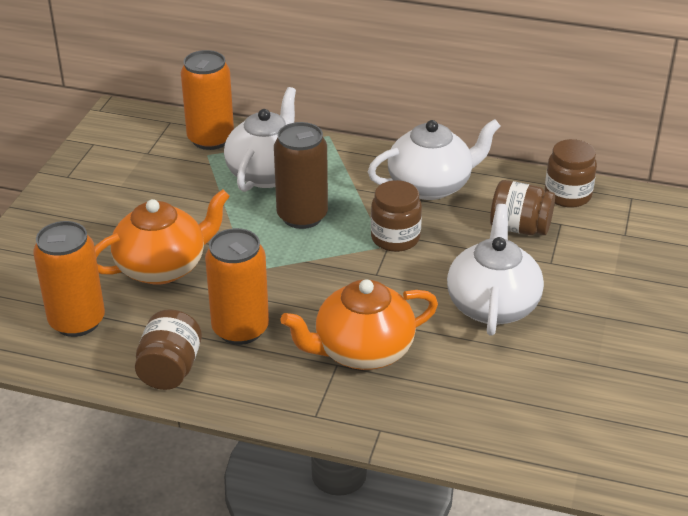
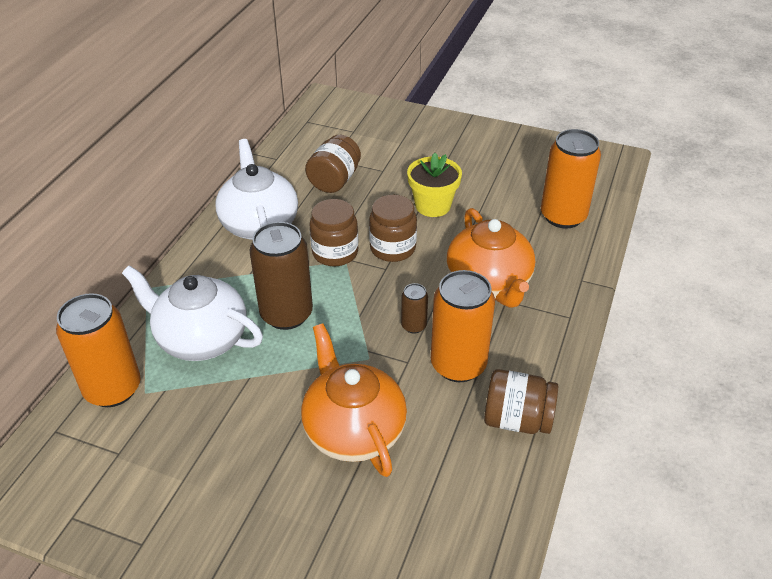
camera: 85 degrees left, 5 degrees up
(77, 321) = (441, 508): orange can -> orange can (563, 216)
(292, 297) = (413, 326): none -> brown can
(492, 305) = (433, 206): white teapot -> yellow flower pot
(567, 195) = (295, 150): brown jar -> brown jar (392, 248)

